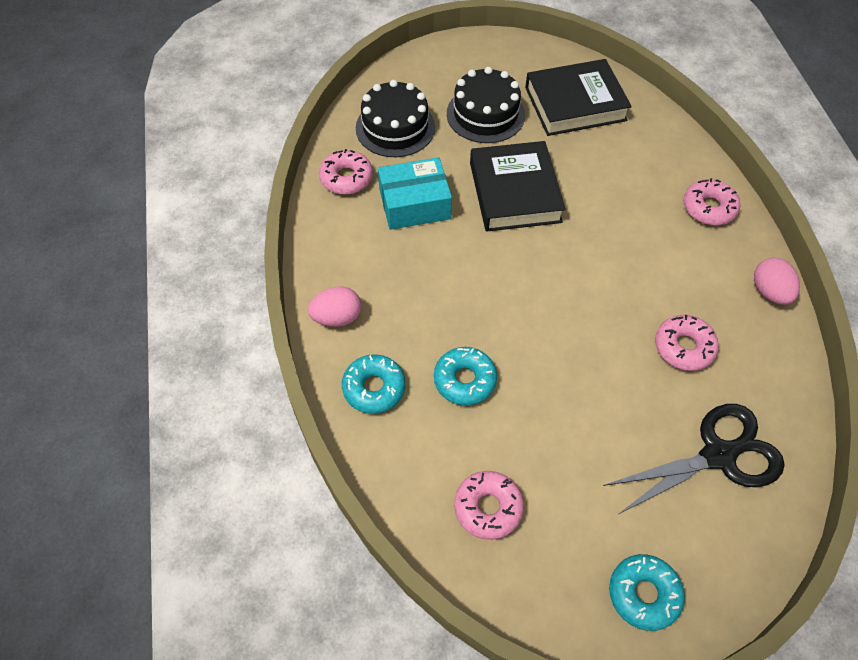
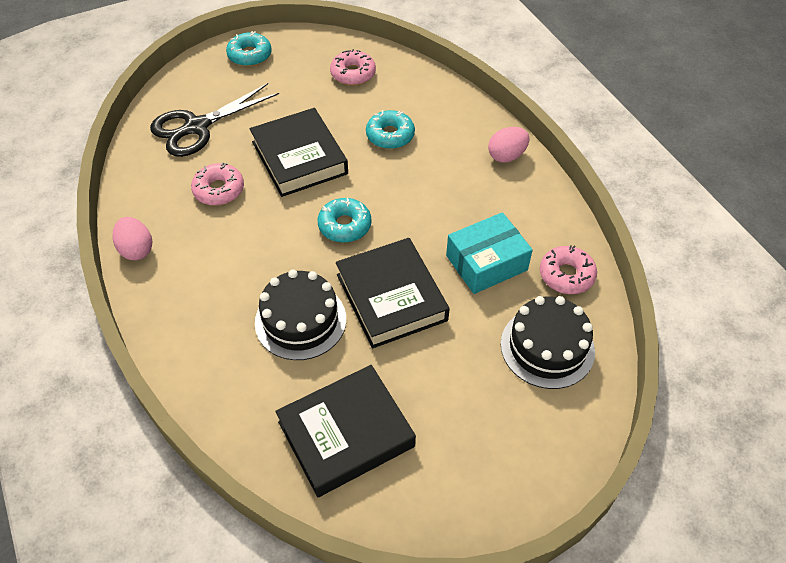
camera: 165 degrees right, 5 degrees down
(374, 388) = (455, 118): turquoise donut -> turquoise donut (344, 225)
(485, 114) = (451, 391): black cake -> black cake (300, 320)
(584, 372) = (299, 158): none -> black book
(709, 208) = (185, 324): pink donut -> none

